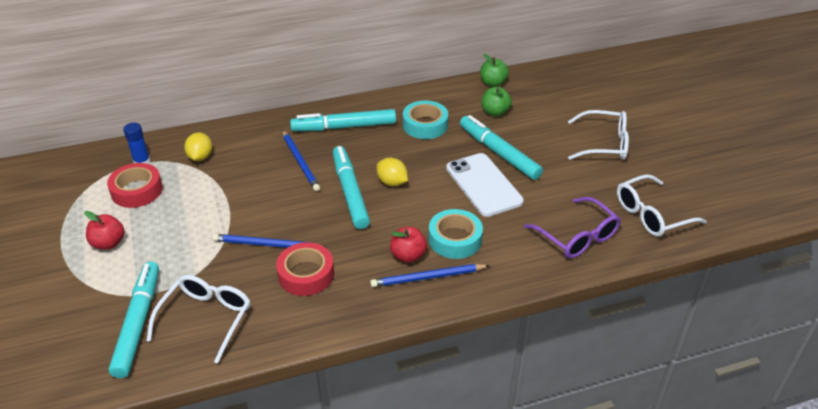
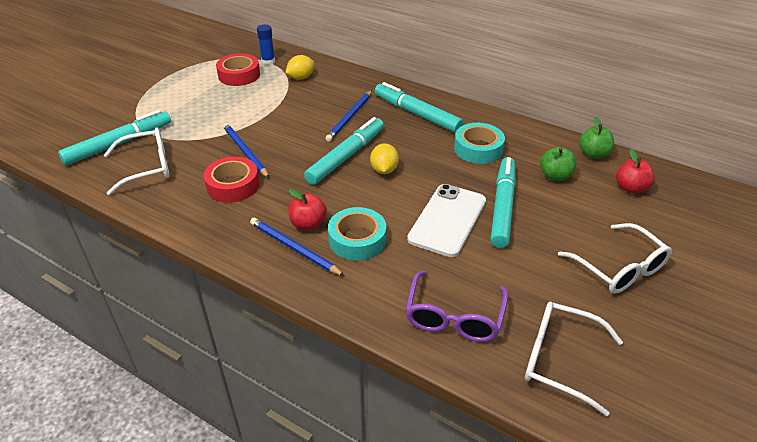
camera: 50 degrees right, 0 degrees up
(108, 243) = (180, 93): red apple -> red apple (630, 188)

